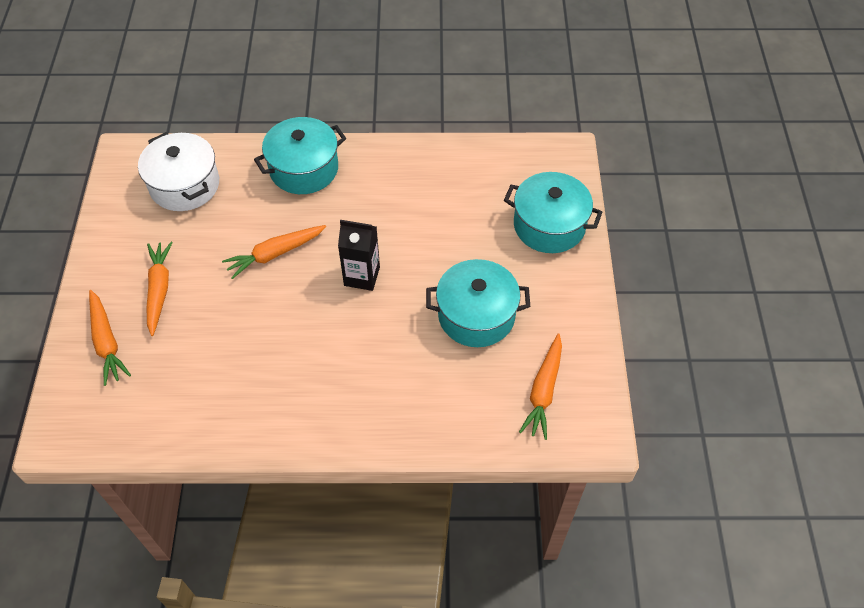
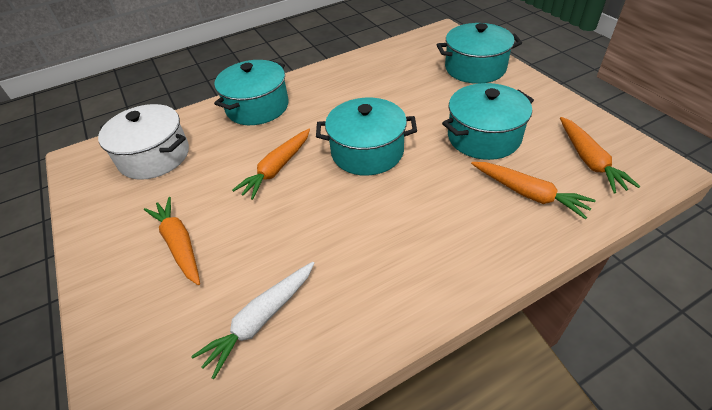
camera: 25 degrees left, 10 degrees down
(107, 342) = (146, 319): orange carrot -> orange carrot (528, 194)
(180, 386) = (261, 320): none -> white carrot
(362, 276) = (367, 152): black carton -> turquoise pot

